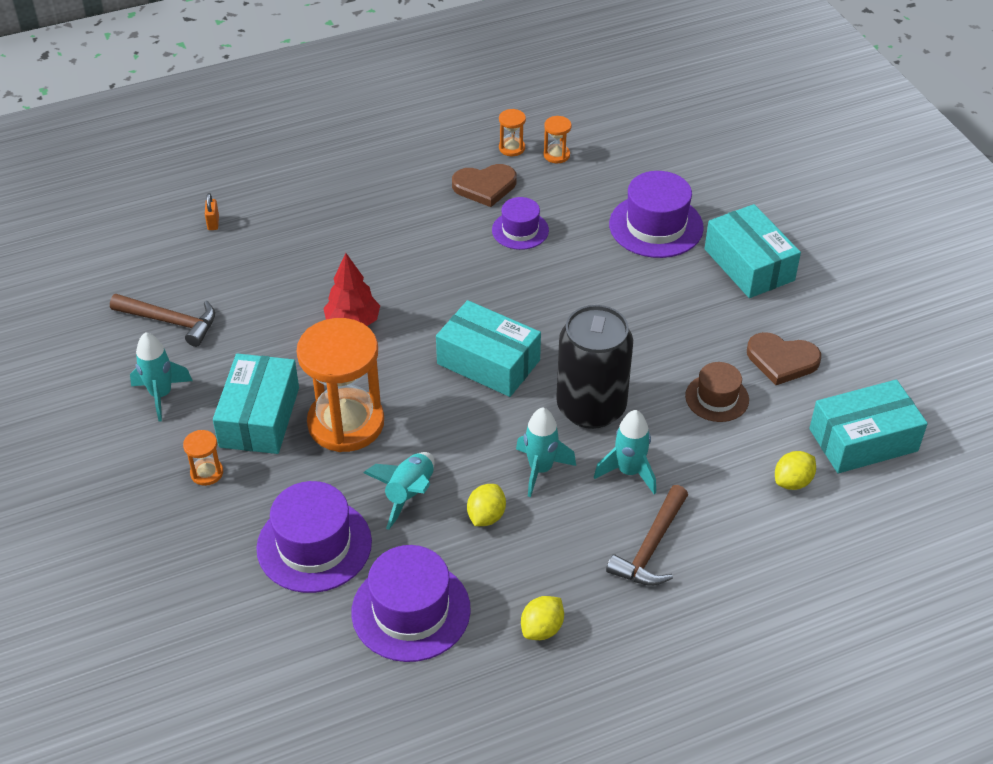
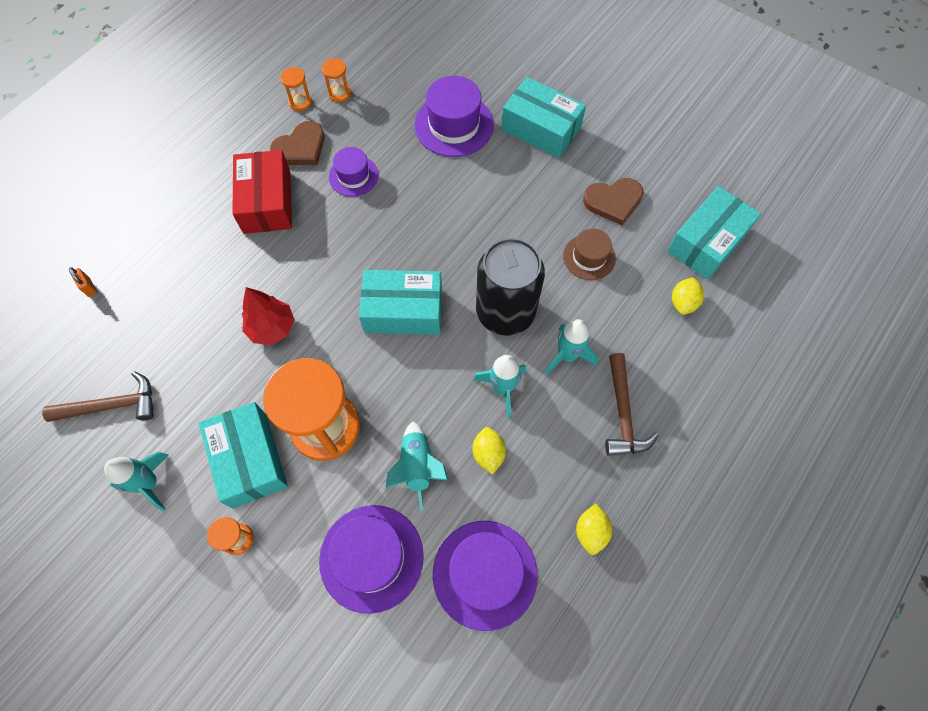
camera: 30 degrees left, 20 degrees up
(420, 219) = (267, 202): none -> red box

